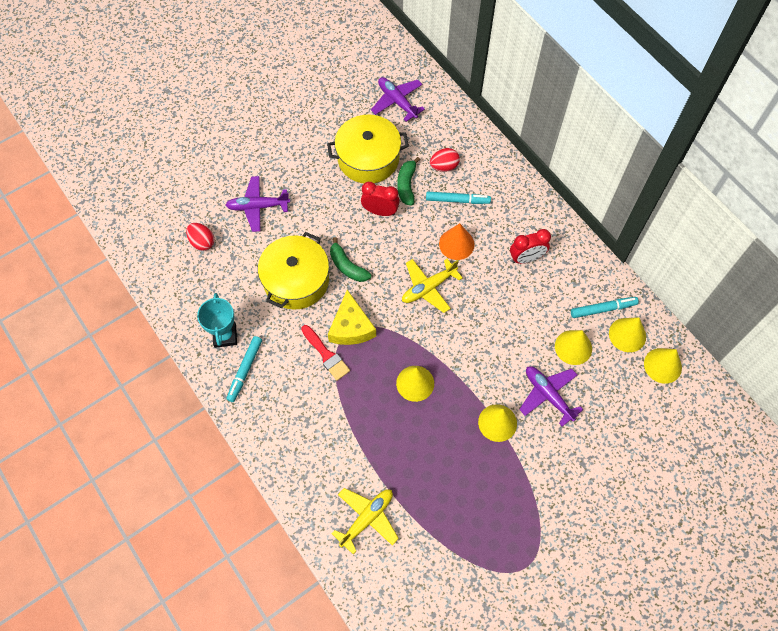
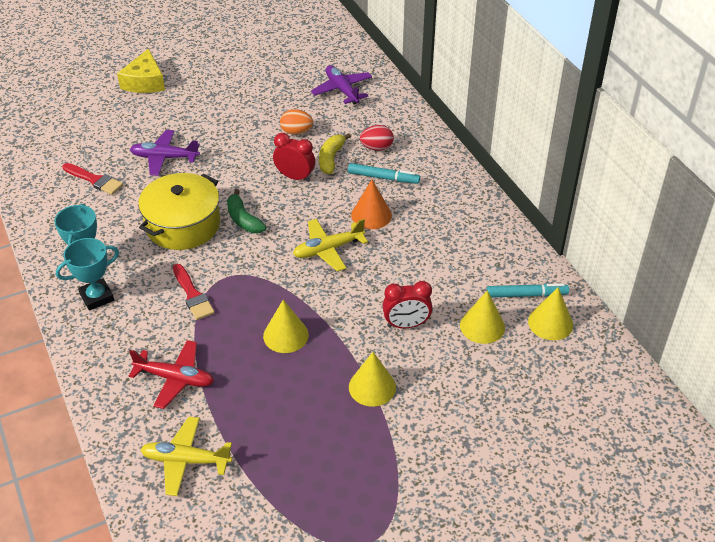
camera: 10 degrees right, 20 degrees down
(202, 242) = (94, 180): red egg -> red brush
(245, 370) = (97, 297): turquoise marker -> turquoise trophy
(335, 442) = (175, 378): none -> red plane
(351, 327) = (229, 273): yellow cheese -> yellow cheese (145, 82)
(367, 518) = (186, 460): yellow plane -> yellow plane turned 135 degrees counterclockwise
(368, 158) = (296, 132): yellow pot -> orange egg
(406, 185) = (331, 158): green banana -> yellow banana
(526, 258) = (447, 237): red clock -> red clock (406, 325)
(548, 395) = (440, 368): purple plane -> none
(662, 365) = (587, 358): yellow cone -> none

